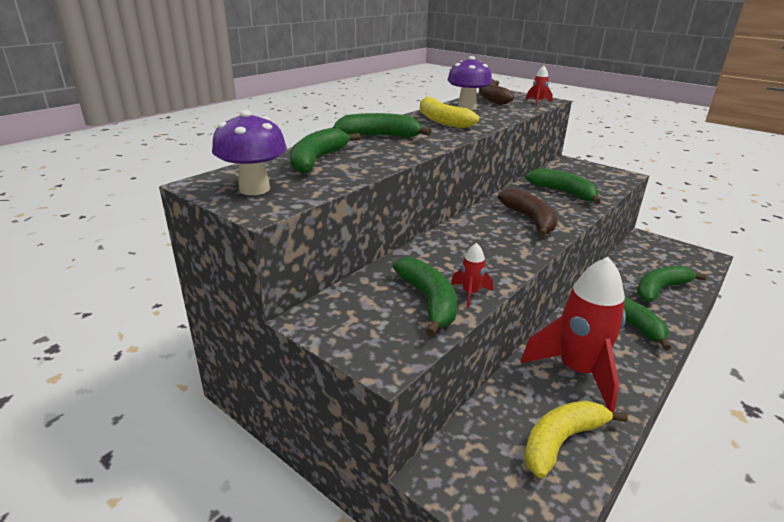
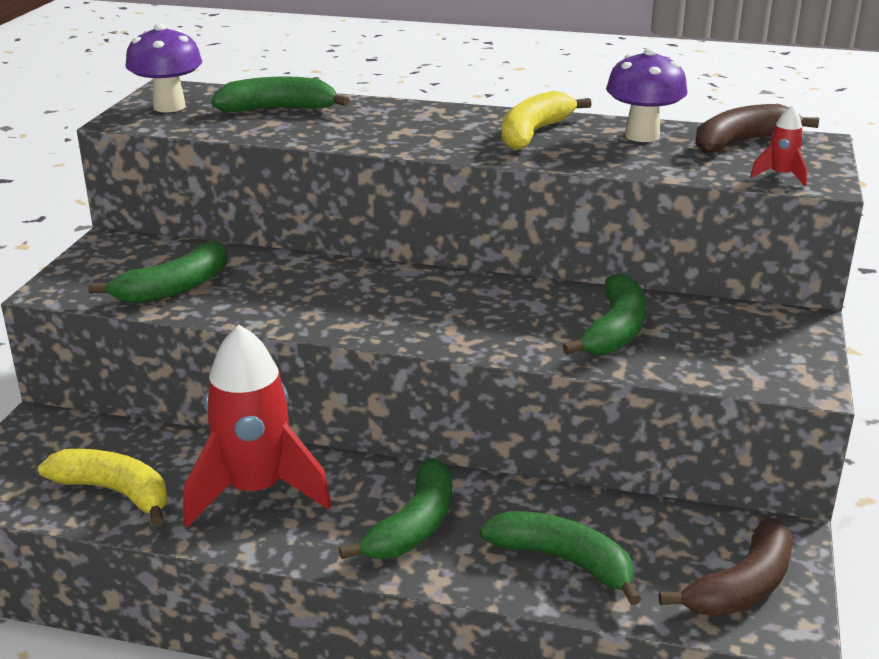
camera: 65 degrees right, 0 degrees up
(379, 136) = (405, 116): green banana -> none
(470, 293) = (207, 307): red rocket -> none
(530, 219) = (463, 316): brown banana -> brown banana (742, 586)

